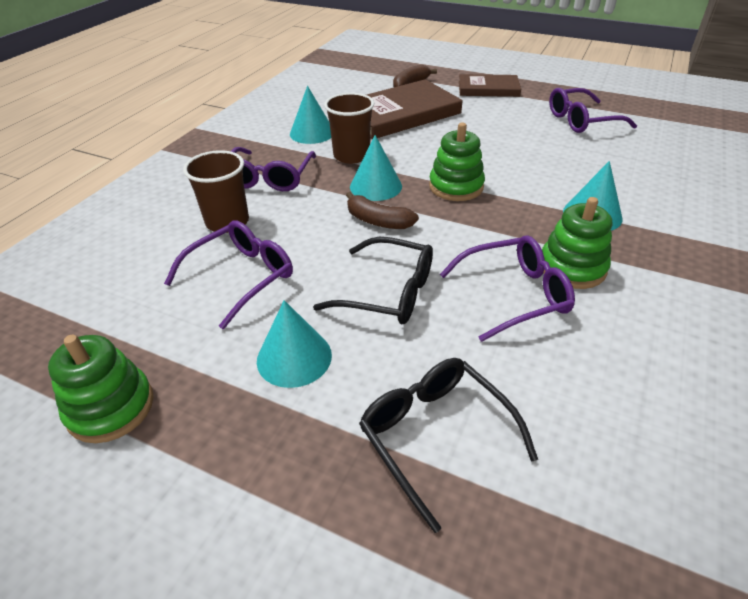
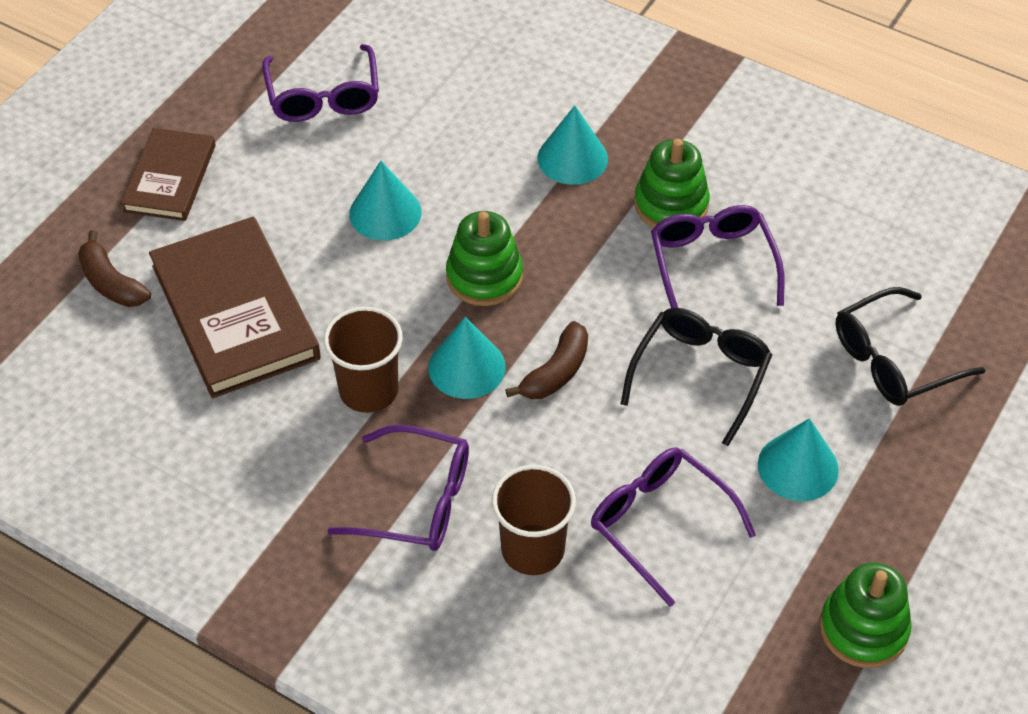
camera: 85 degrees left, 10 degrees up
(312, 133) = (273, 442): turquoise cone -> turquoise cone (385, 213)

